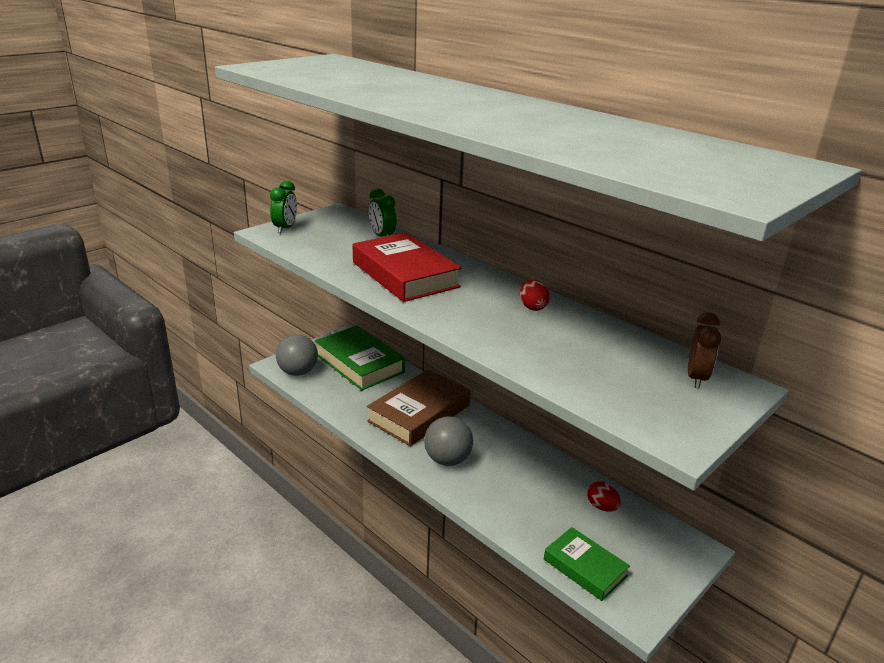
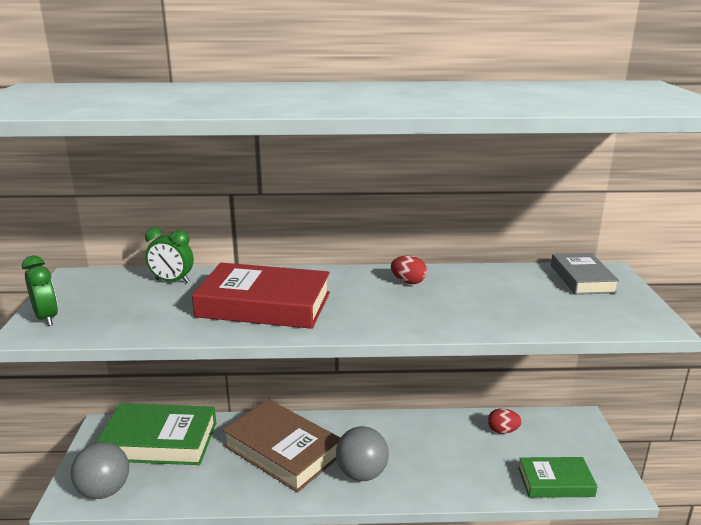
camera: 45 degrees left, 5 degrees down
(419, 413) = (282, 450): brown book -> brown book turned 45 degrees counterclockwise
(696, 378) = (582, 279): brown clock -> grey book

